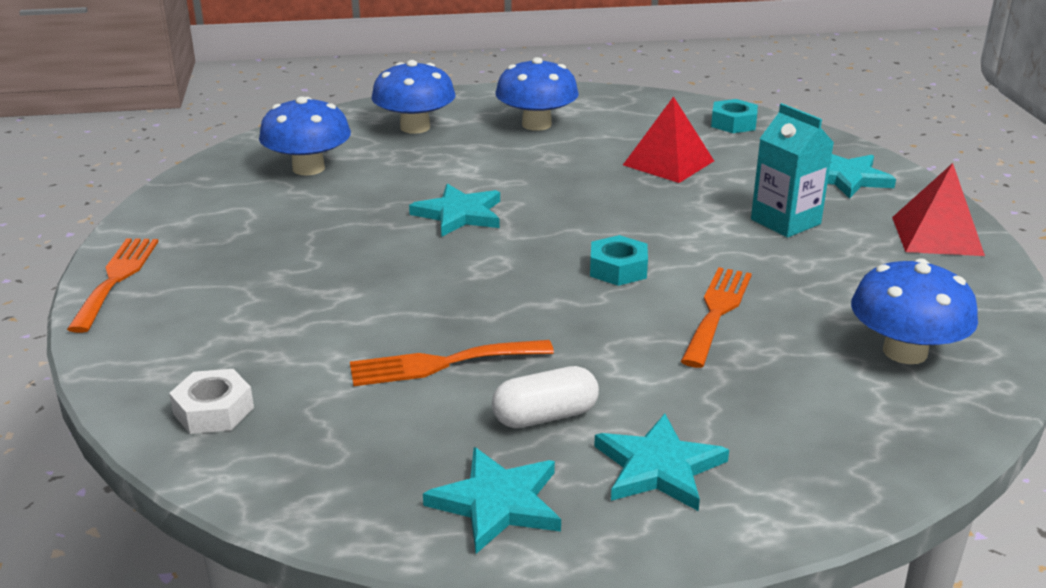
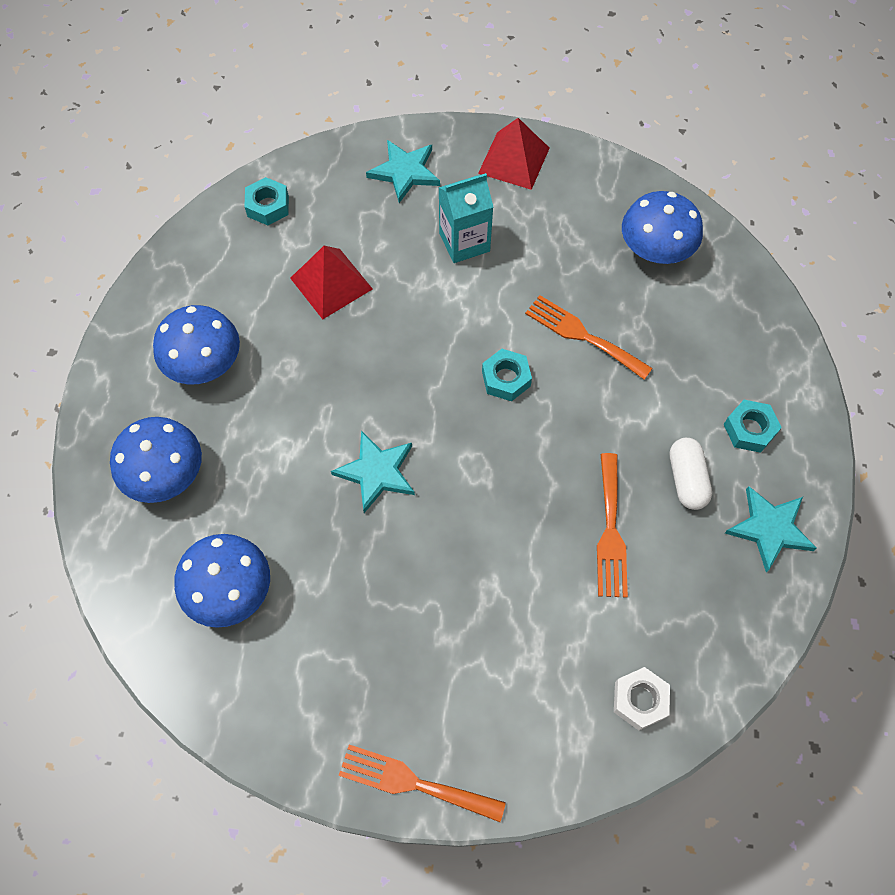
camera: 75 degrees left, 35 degrees up
(658, 467) = (749, 429): turquoise star -> turquoise nut

